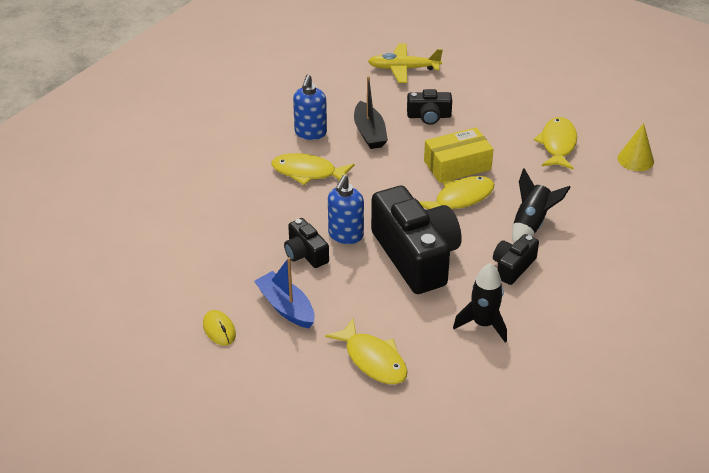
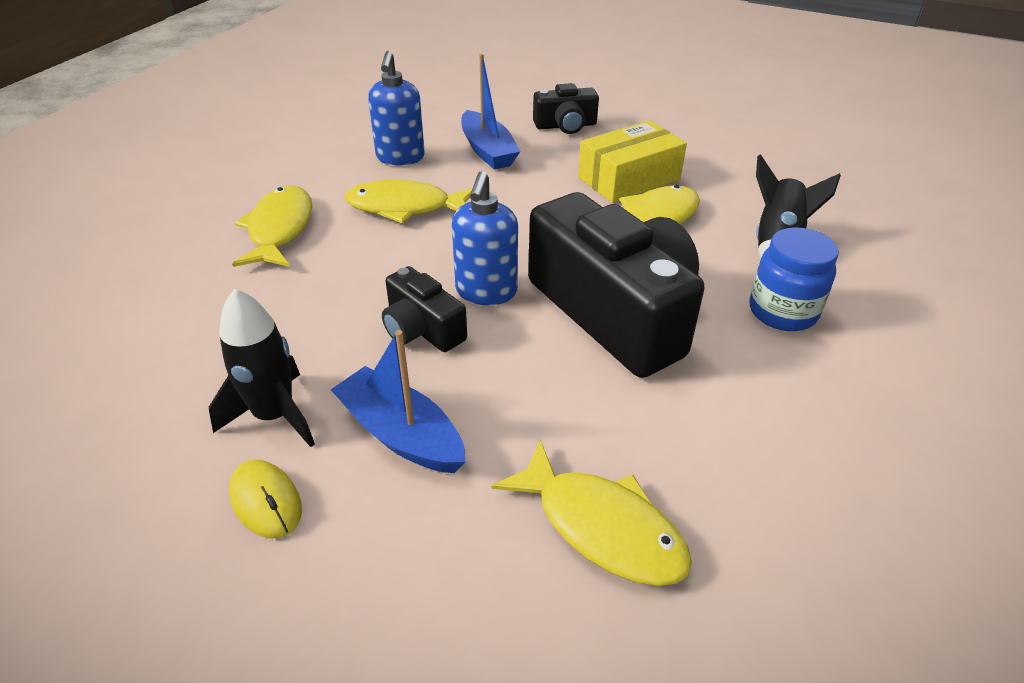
camera: 10 degrees left, 0 degrees up
(369, 133) = (487, 151): black boat -> blue boat
(403, 69) = (513, 79): yellow plane -> none
(483, 324) = (784, 420): black rocket -> black rocket (275, 416)
(513, 267) = (782, 312): black camera -> blue jar
(557, 144) = (756, 143): yellow fish -> yellow fish (279, 229)
(635, 159) = (871, 151): yellow cone -> none

